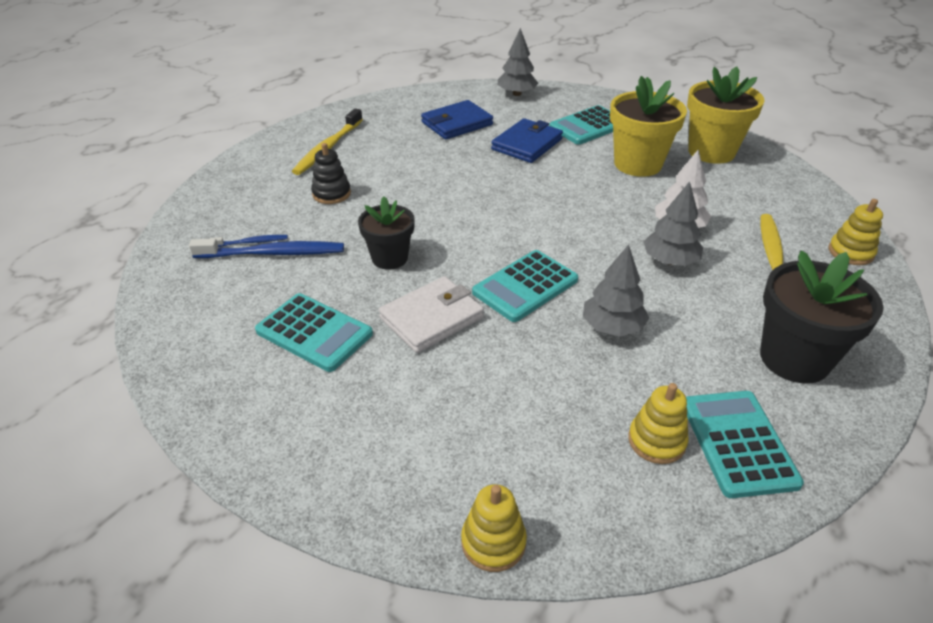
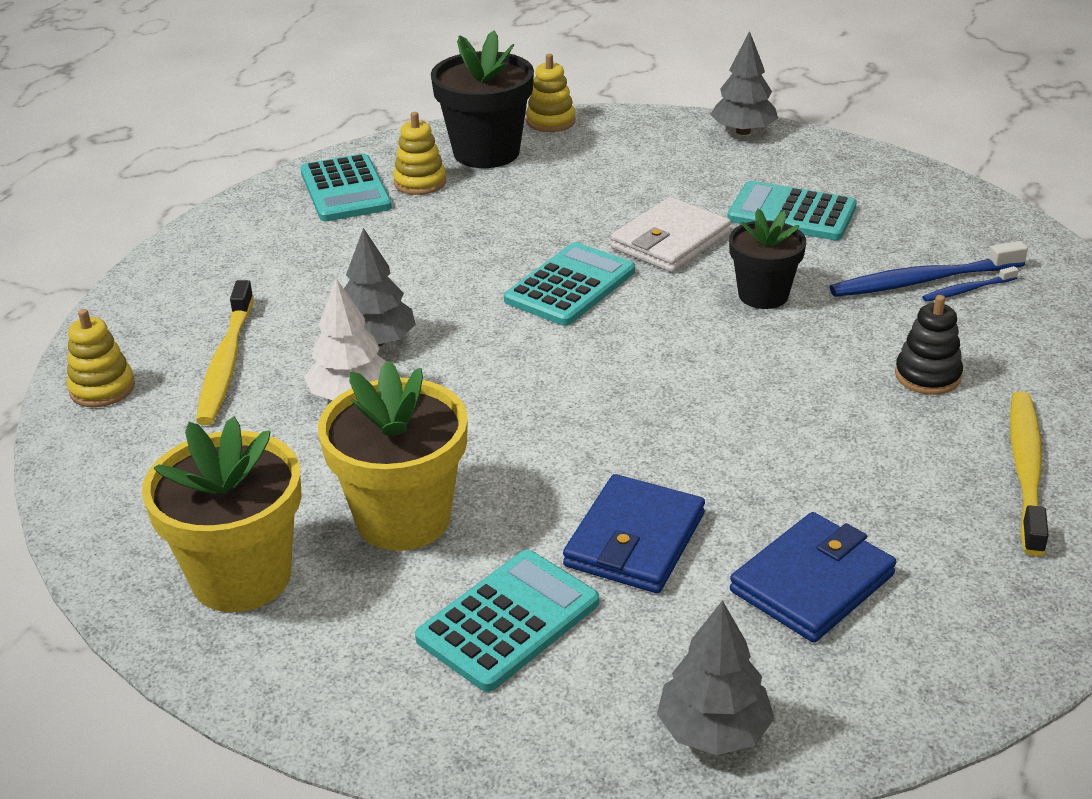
camera: 170 degrees right, 5 degrees down
(612, 327) = (458, 258): grey tree -> grey tree (743, 131)
(794, 359) = (258, 256): black flower pot -> black flower pot (486, 152)

